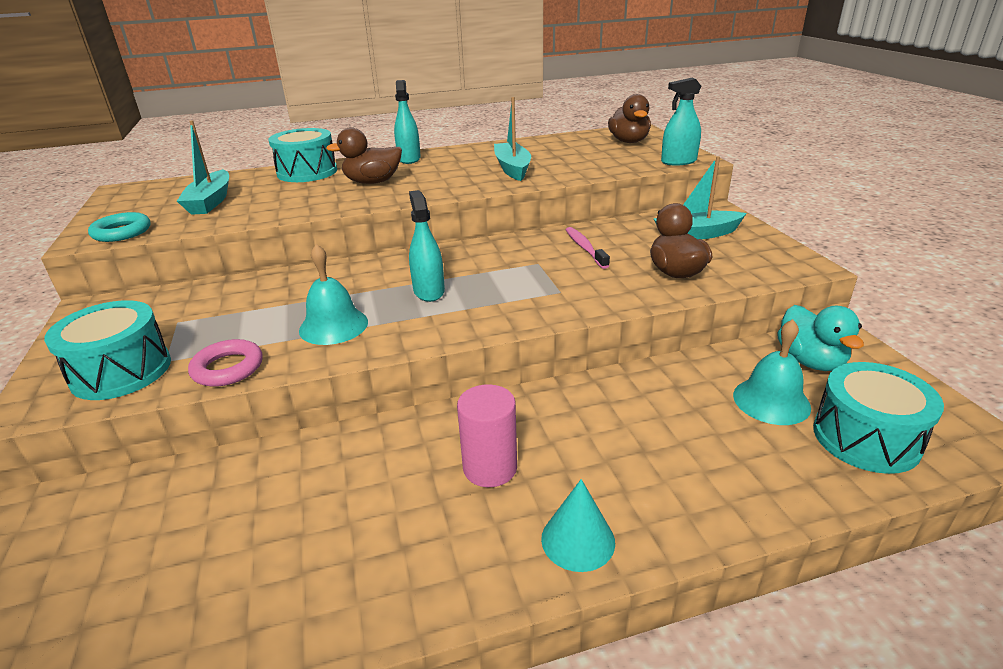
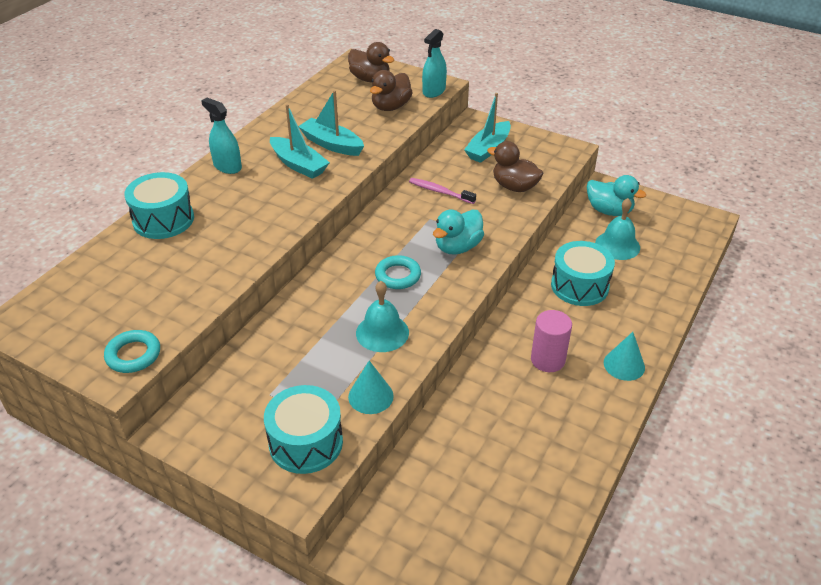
camera: 45 degrees left, 10 degrees up
(211, 201) = (143, 289): turquoise boat -> turquoise boat (299, 165)
(228, 368) = (370, 396): pink ring -> turquoise cone
(372, 182) = (246, 205): brown duck -> brown duck (391, 107)
(429, 291) = (398, 276): turquoise spray bottle -> turquoise ring
(524, 295) = (457, 247): none -> turquoise duck
(866, 438) = (670, 243): turquoise drum -> turquoise drum (579, 286)

